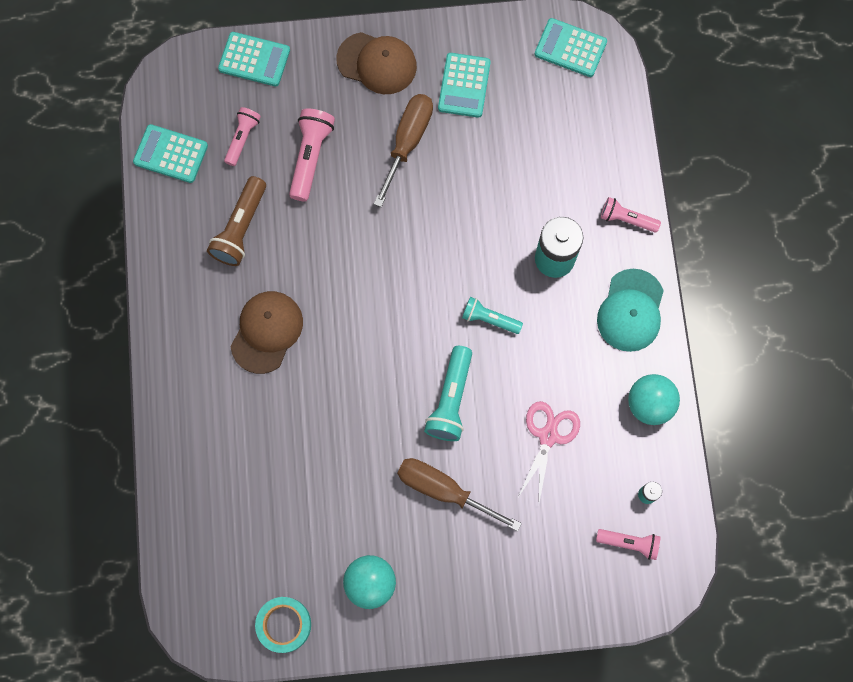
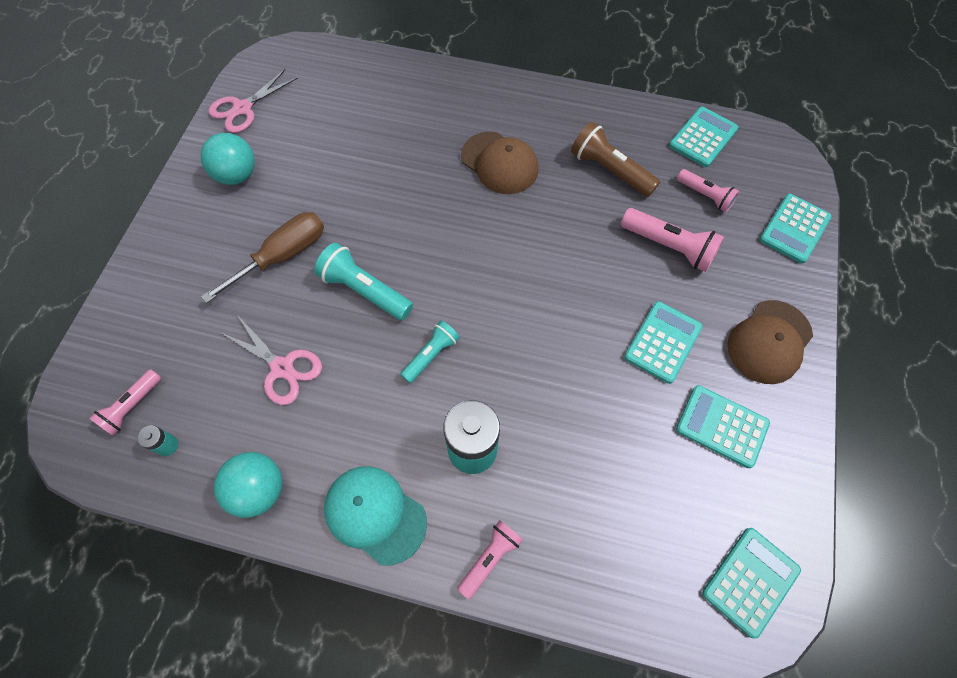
camera: 110 degrees right, 10 degrees down
(284, 624) = (243, 109): turquoise tape -> pink scissors
(408, 142) = (663, 342): brown screwdriver -> turquoise calculator

